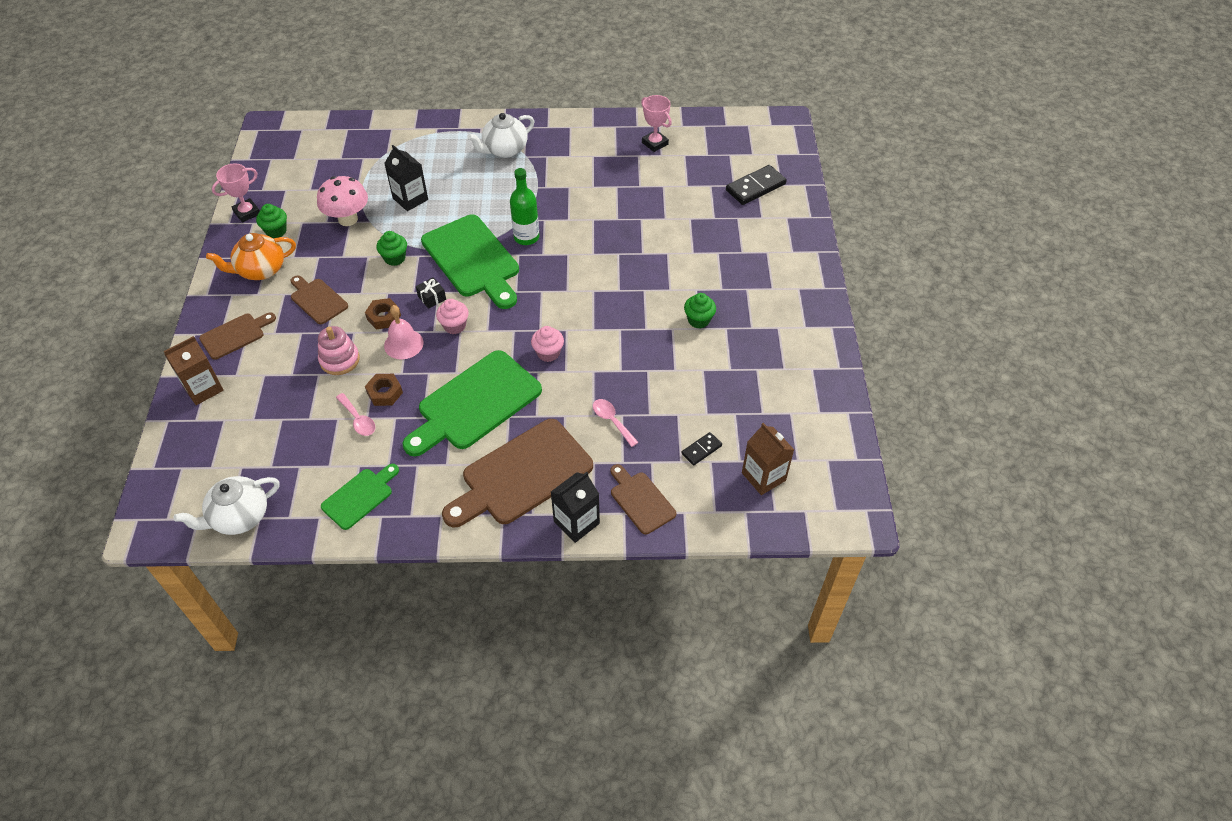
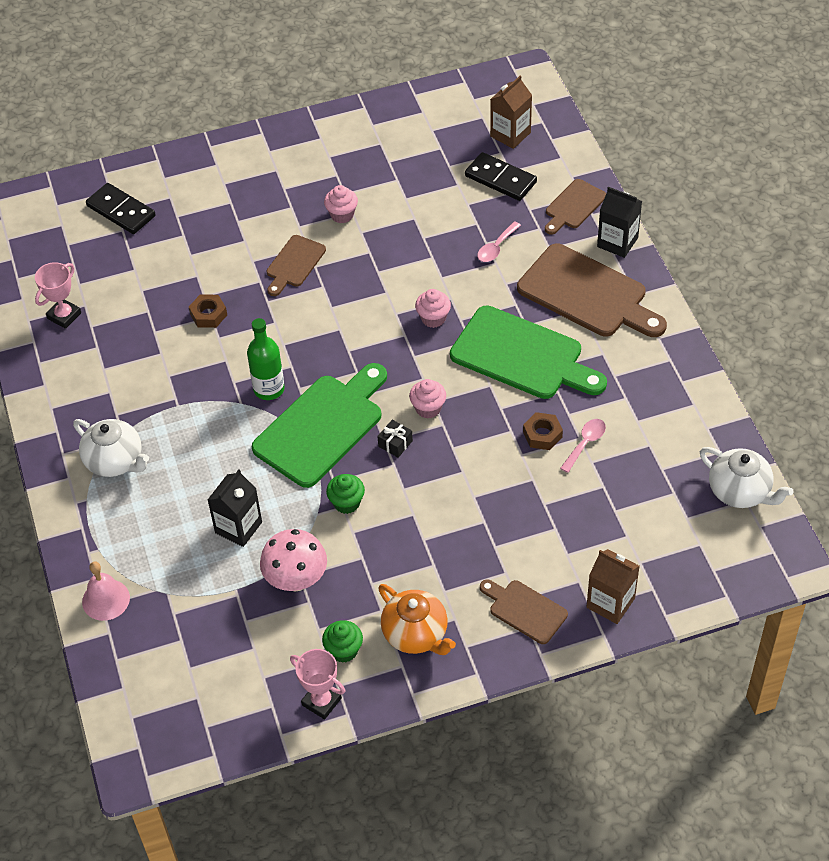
camera: 105 degrees left, 0 degrees up
(317, 300) = (440, 552): brown cutting board -> brown cutting board (294, 264)
(339, 360) = (517, 492): pink stacking toy -> none
(360, 497) = (670, 405): green cutting board -> none
(384, 317) = (441, 477): brown nut -> brown nut (208, 314)
(403, 344) = (471, 444): pink bell -> pink bell (106, 599)
(698, 320) = (342, 215): green cupcake -> pink cupcake
(701, 450) = (500, 179): black domino -> black domino, size x1.80

